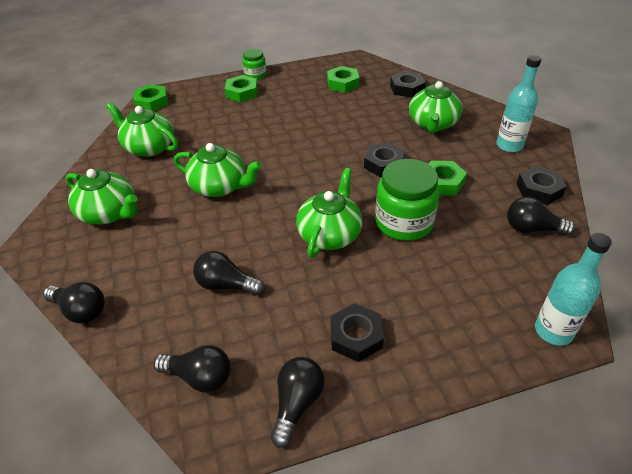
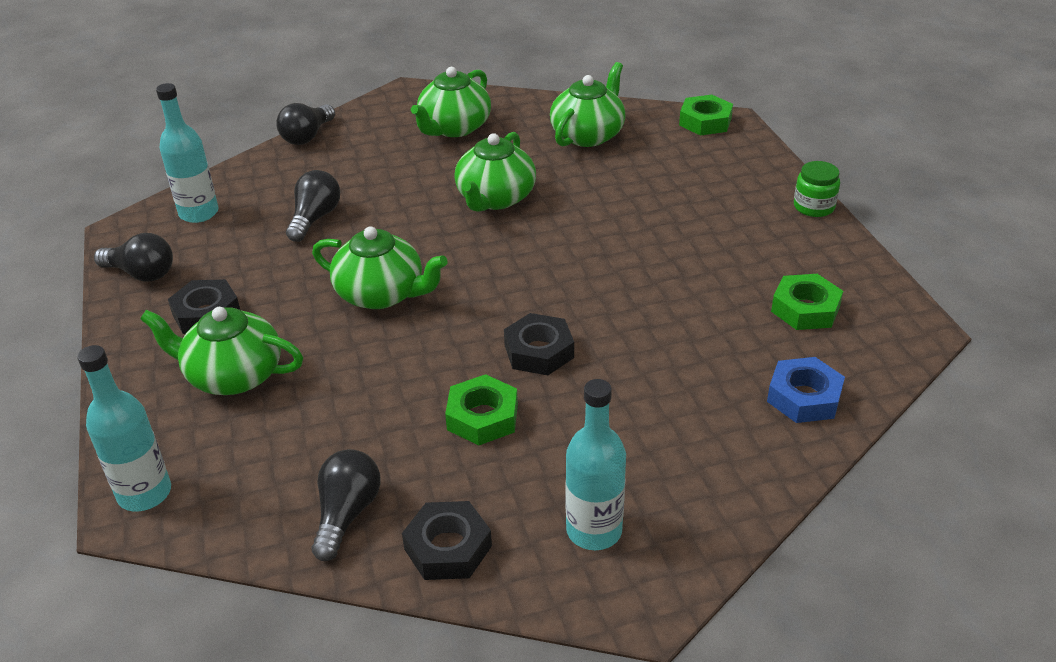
camera: 90 degrees right, 5 degrees down
(199, 377) = (199, 213): black light bulb -> turquoise bottle
(242, 93) = (748, 197): green nut -> none
(404, 222) = (392, 365): green jar -> none
(407, 88) = (804, 397): black nut -> blue nut
(432, 124) = (667, 423): green teapot -> green teapot (233, 375)

